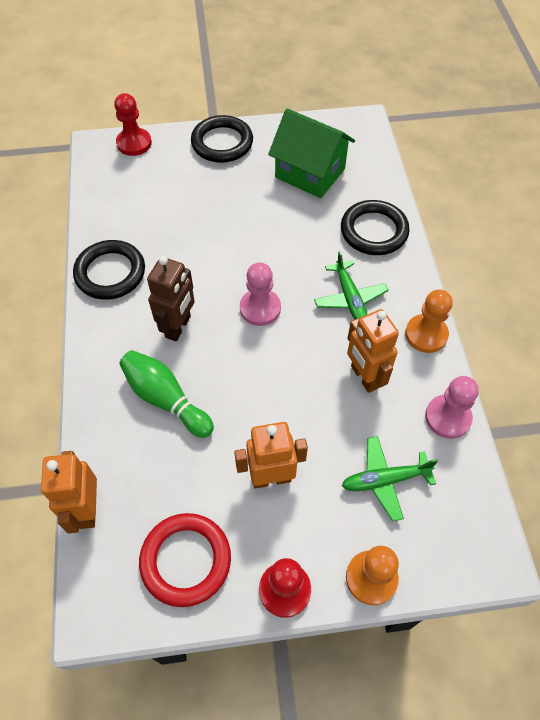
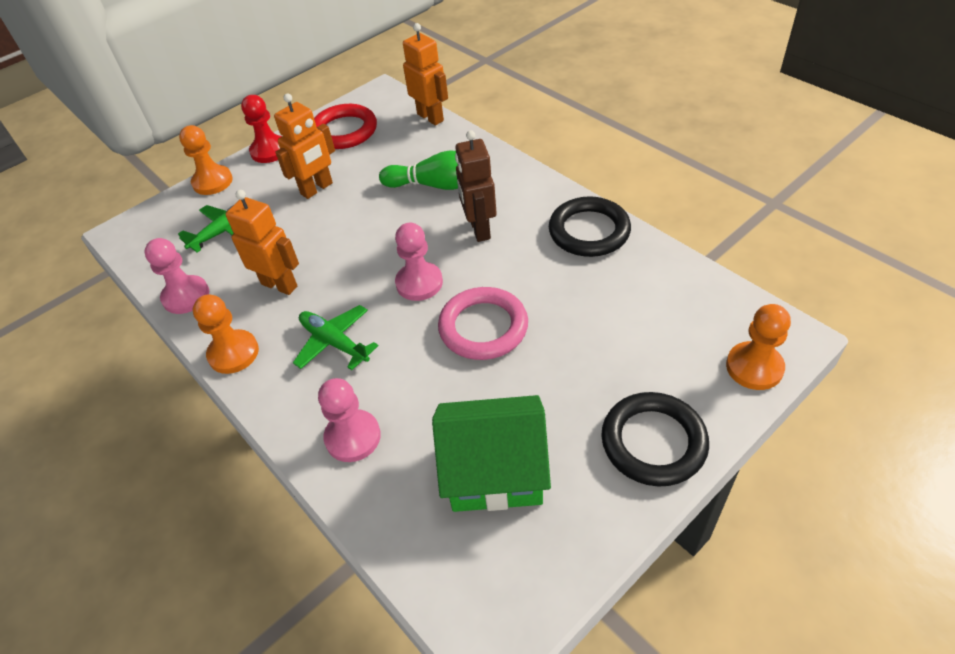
camera: 150 degrees right, 10 degrees down
(134, 143) = (754, 367): red pawn -> orange pawn
(247, 249) = (483, 327): none -> pink ring
(374, 231) = (353, 437): black ring -> pink pawn

